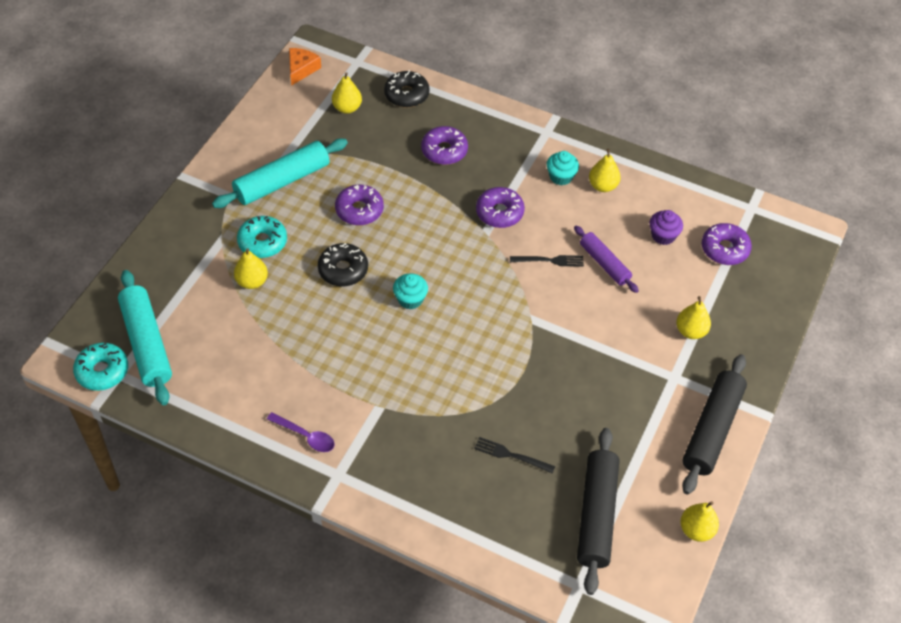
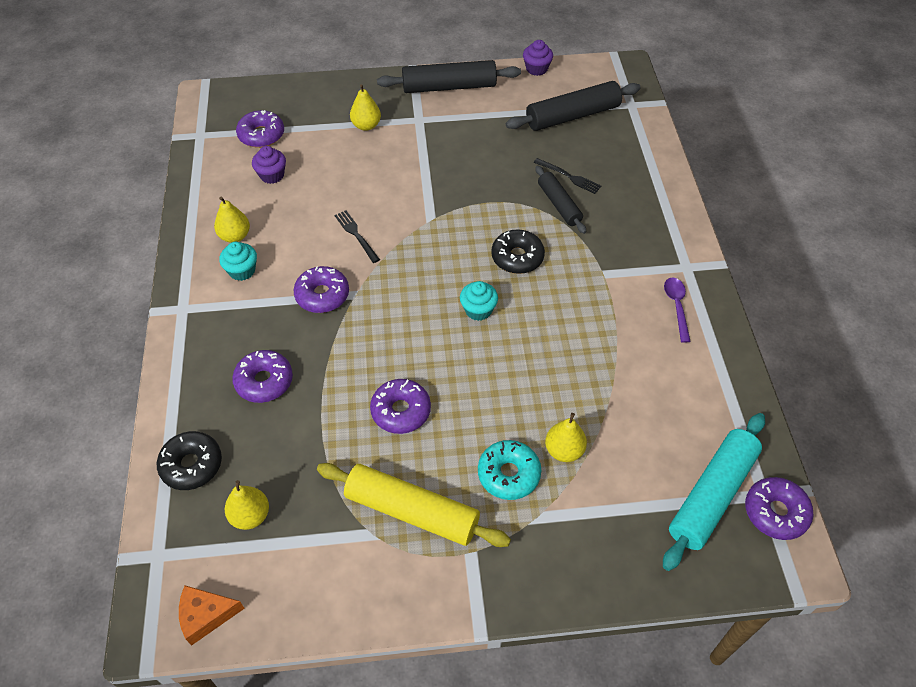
camera: 120 degrees left, 0 degrees up
(102, 371) = (775, 512): turquoise donut -> purple donut
(282, 181) = (412, 511): turquoise rolling pin -> yellow rolling pin
(343, 270) = (487, 380): black donut -> black donut (517, 257)
(481, 424) = (559, 204): none -> black rolling pin
(510, 455) = (570, 177): black fork -> black fork turned 45 degrees counterclockwise
(604, 263) = (332, 199): purple rolling pin -> none
(696, 530) = (536, 69): yellow pear -> purple cupcake

